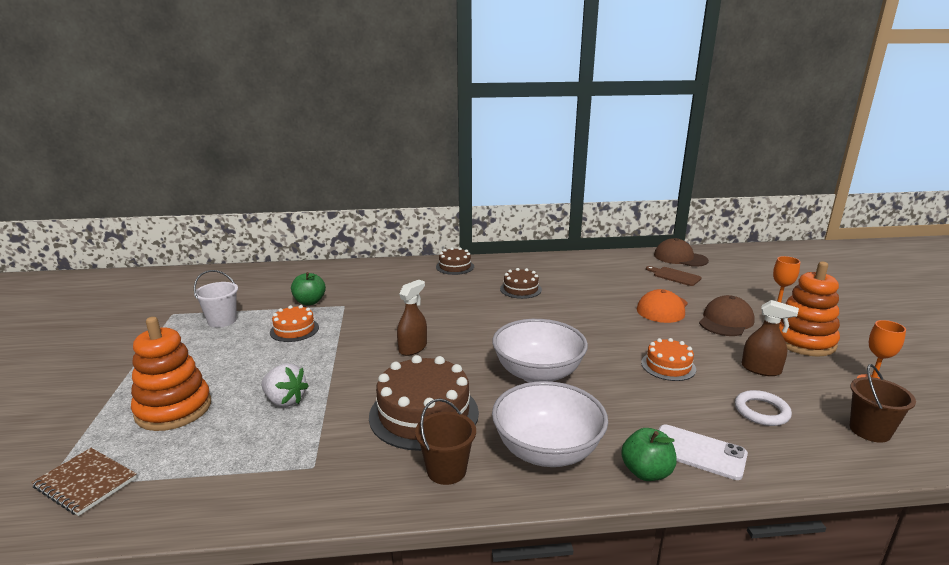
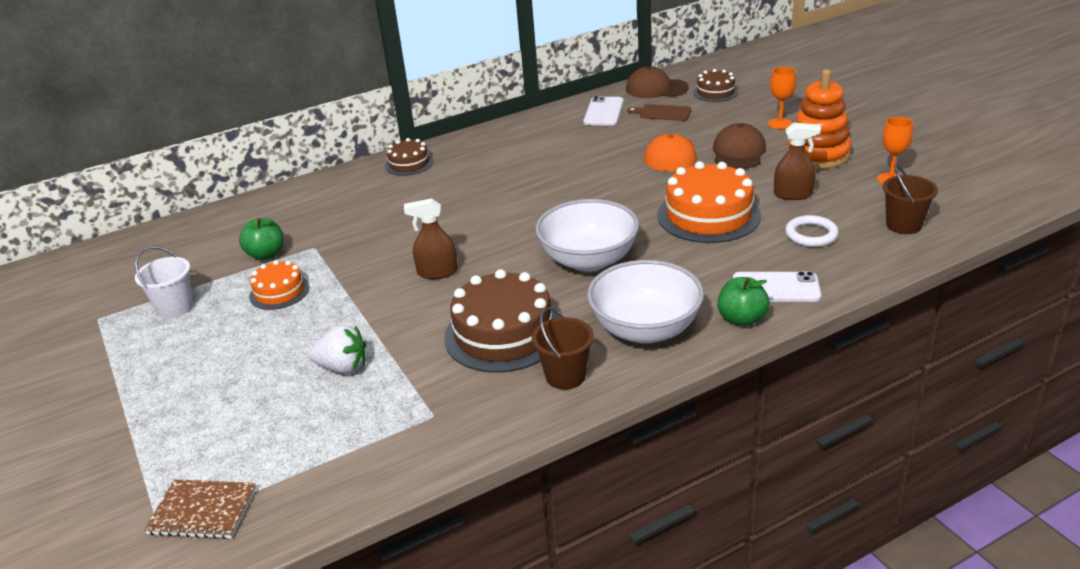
camera: 20 degrees left, 10 degrees up
(173, 409) = (223, 416): orange stacking toy -> none
(413, 348) = (437, 272): brown spray bottle -> brown spray bottle turned 105 degrees counterclockwise
(520, 289) = (506, 172): brown cake -> brown cake (715, 92)
(626, 265) = (604, 112): none -> white phone
(668, 366) = (708, 215): orange cake -> orange cake, size x1.83

